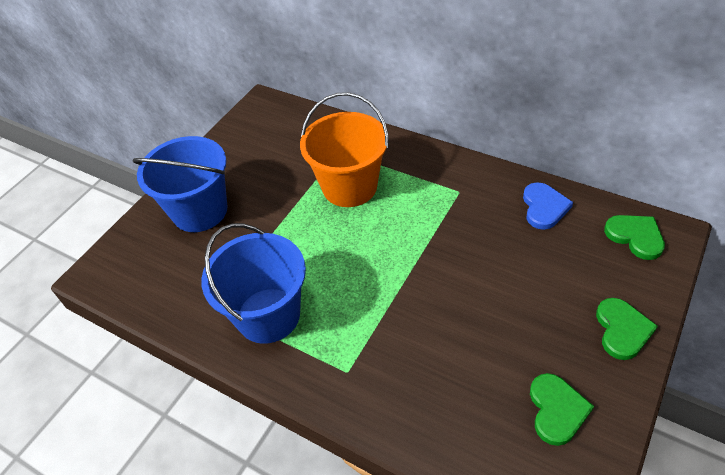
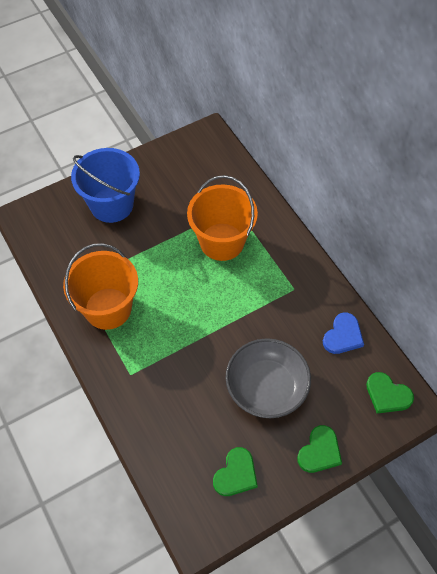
camera: 25 degrees right, 10 degrees up
(268, 315) = (108, 308): blue bucket -> orange bucket
(511, 298) = (266, 387): none -> grey bowl
(635, 237) = (387, 395): green heart -> green heart turned 135 degrees clockwise

